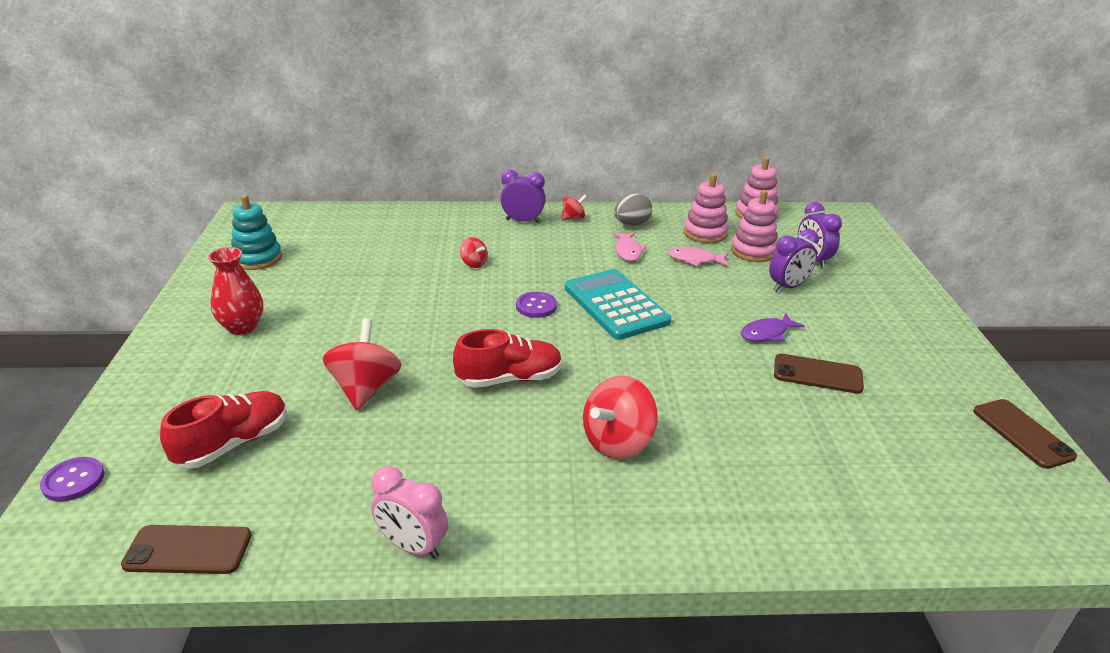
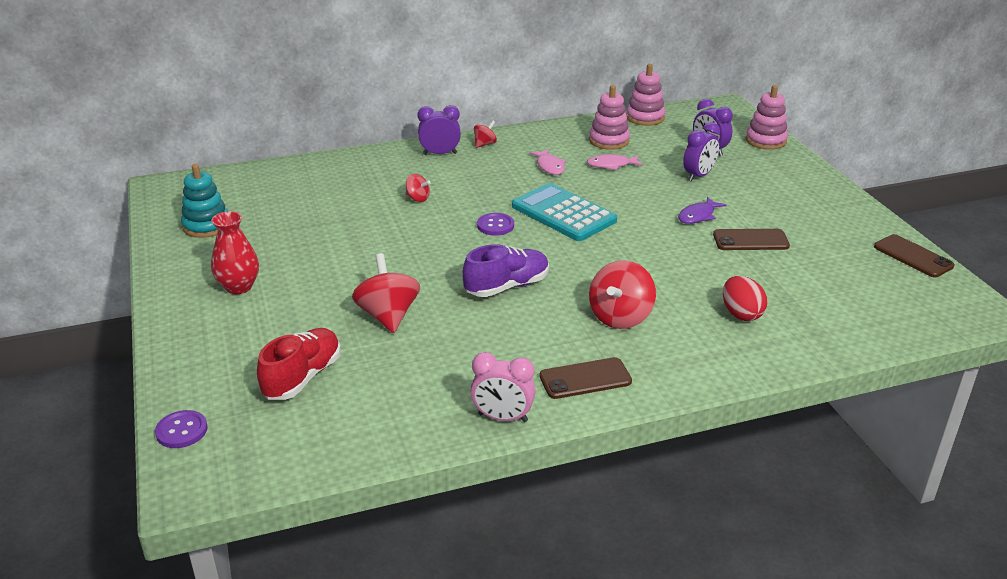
camera: 15 degrees left, 0 degrees up
(188, 550) = (323, 457): brown phone -> brown phone (585, 379)
(510, 379) = (507, 286): red shoe -> purple shoe
(631, 224) = (541, 142): grey egg -> none
(753, 251) = (657, 150): pink stacking toy -> pink stacking toy (765, 141)
(767, 468) = (741, 314): none -> red egg

